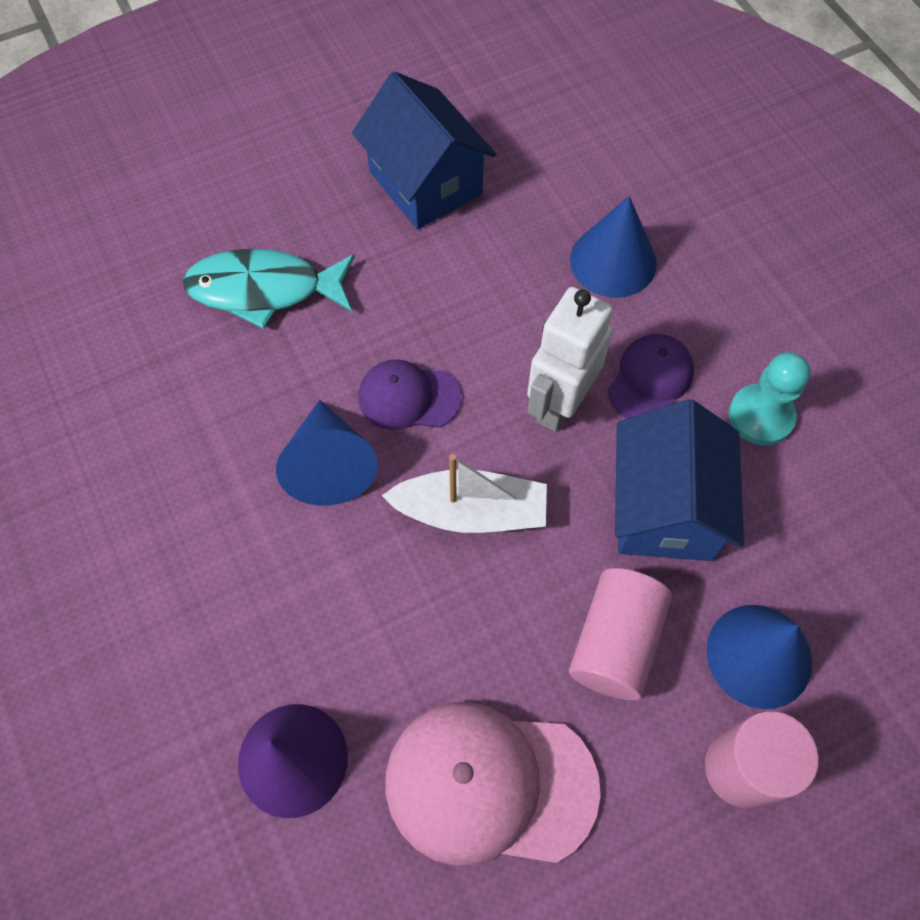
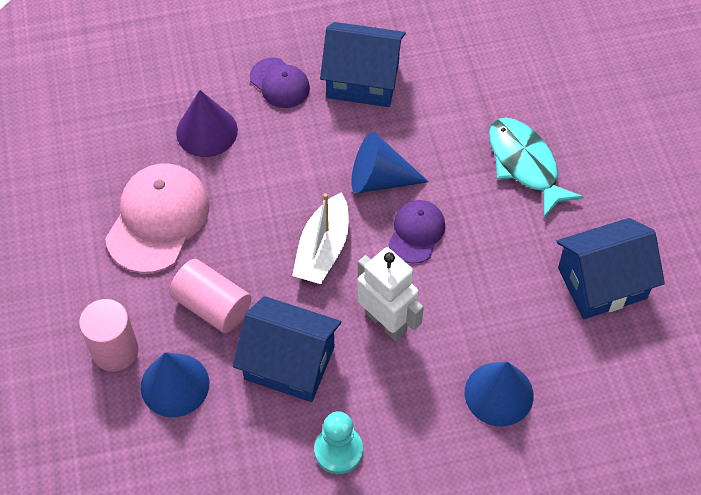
camera: 105 degrees right, 5 degrees down
(144, 533) = (362, 80): none -> blue house
(264, 290) = (525, 164): turquoise fish -> turquoise fish turned 45 degrees counterclockwise
(650, 380) = (389, 386): purple cap -> purple cap (280, 83)

